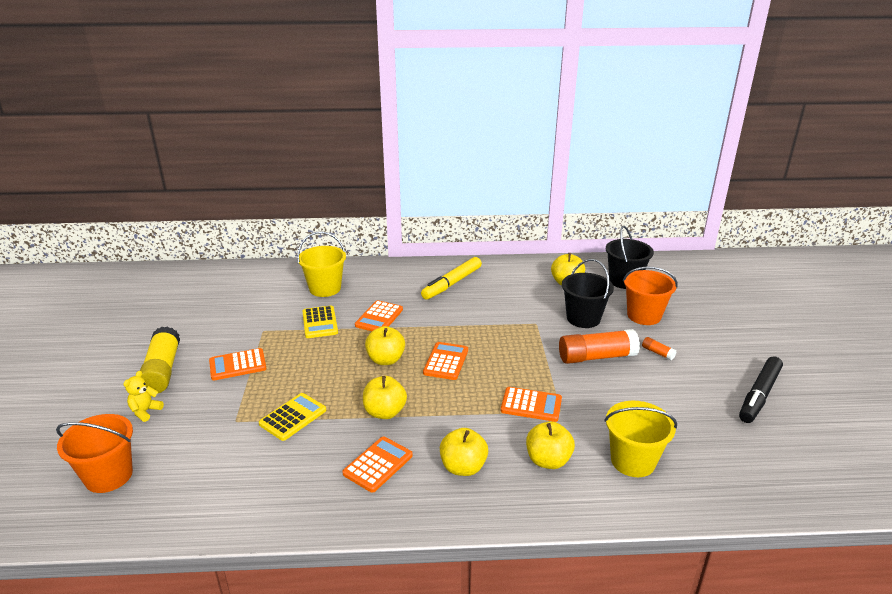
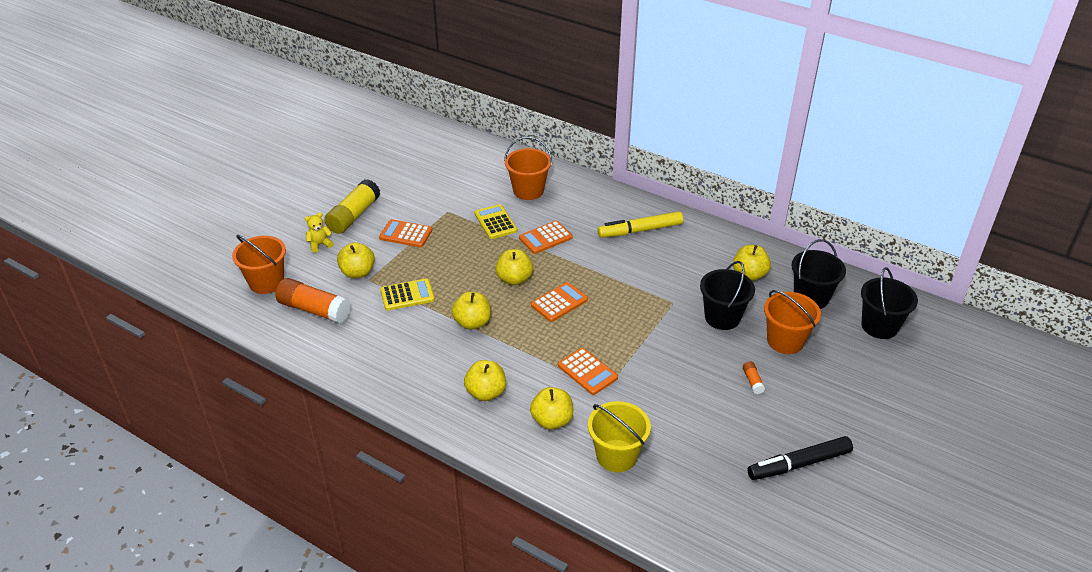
camera: 35 degrees right, 10 degrees up
(216, 419) = (358, 272): none -> yellow apple
(320, 322) = (495, 222): yellow calculator -> yellow calculator turned 135 degrees clockwise
(325, 288) = (528, 190): yellow bucket -> orange bucket
(378, 464) = (431, 360): orange calculator -> none
(596, 357) = (691, 358): orange glue stick -> orange glue stick (314, 310)
(687, 281) = (879, 326): none -> black bucket

